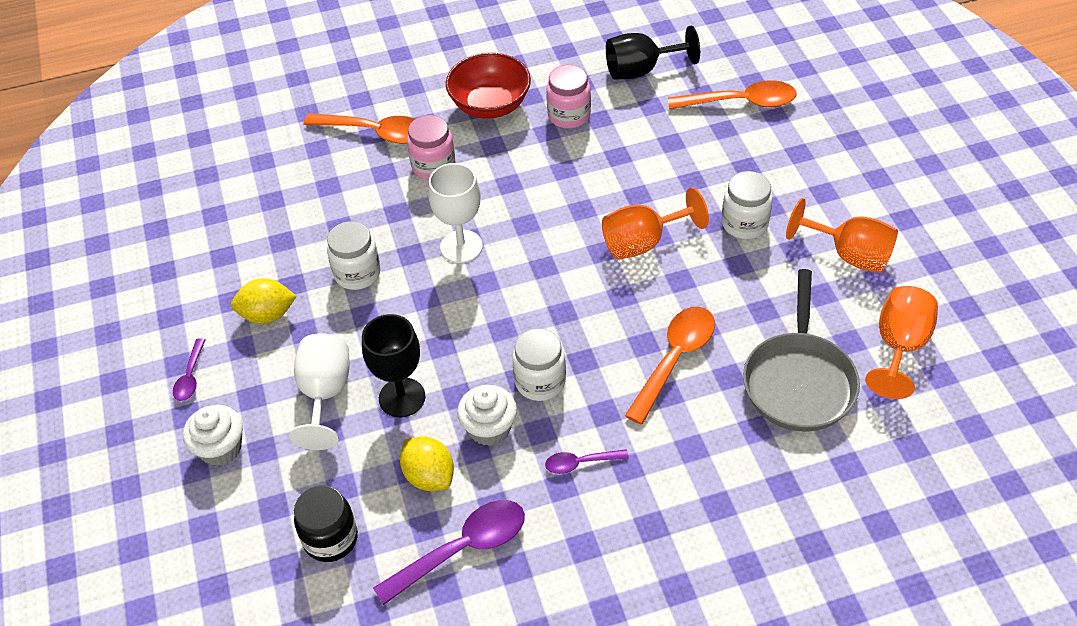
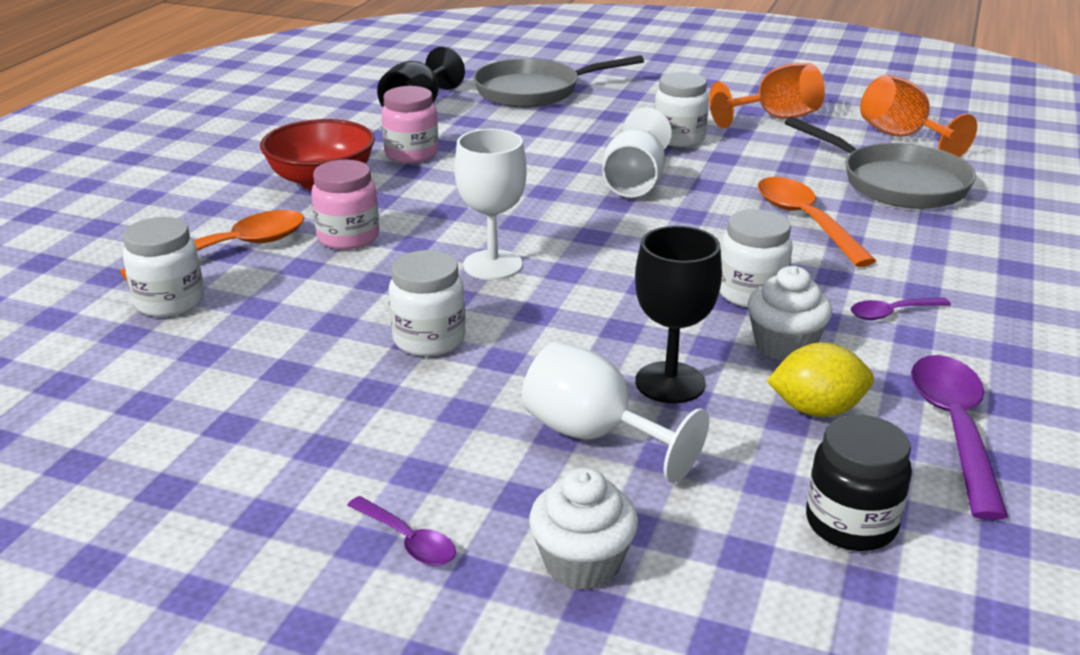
camera: 55 degrees left, 20 degrees down
(267, 315) = (394, 429): yellow lemon -> none
(303, 152) = (170, 302): none -> white jar
(580, 463) = (892, 313): purple spoon -> purple spoon turned 45 degrees clockwise
(643, 243) = (635, 182): orange goblet -> white goblet
(741, 102) = (534, 91): orange spoon -> grey pan

